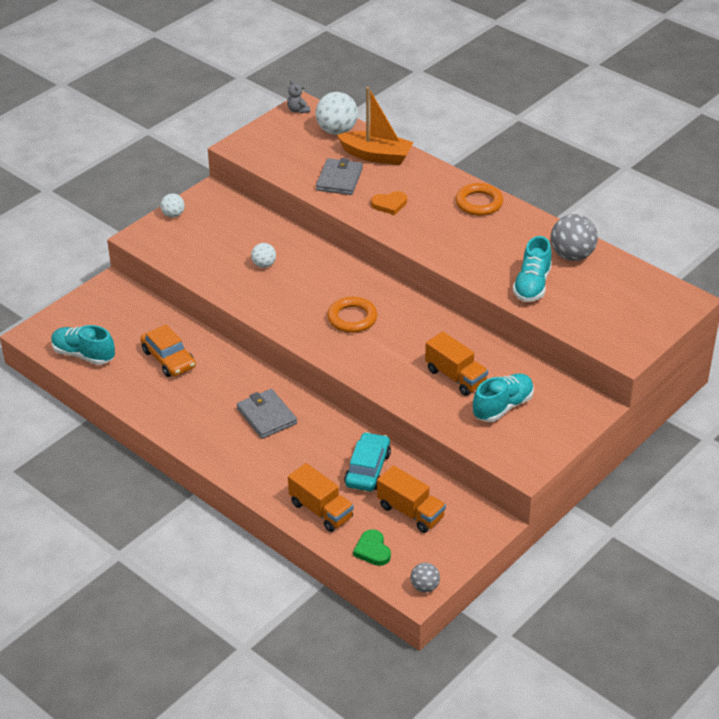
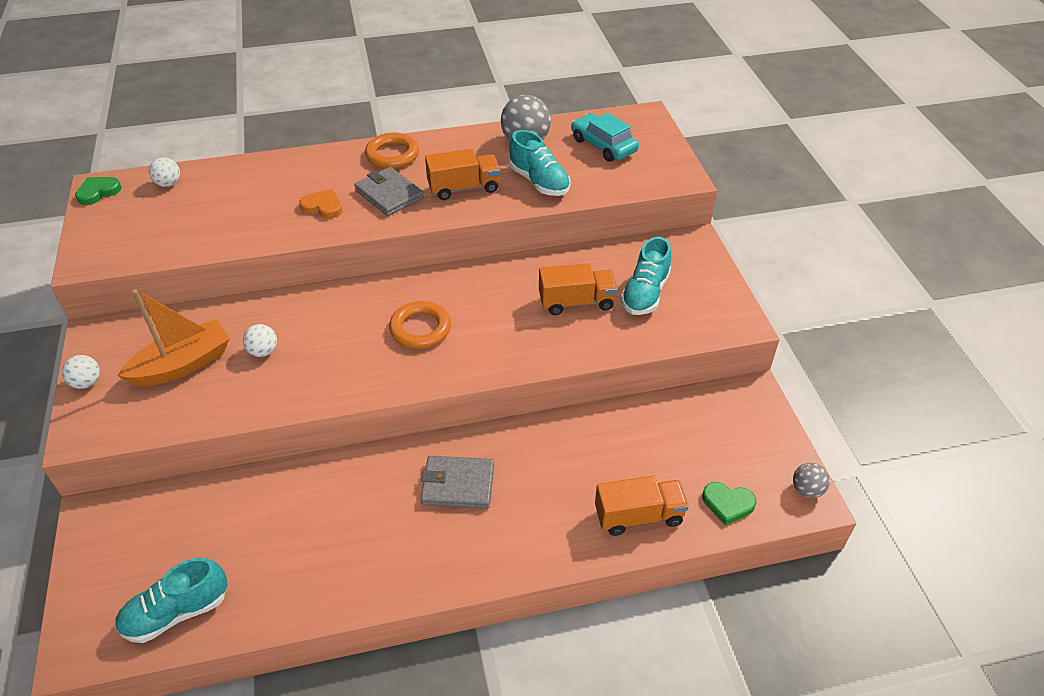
camera: 55 degrees left, 5 degrees up
(168, 359) = (279, 525): orange car -> none
(298, 110) = (98, 192): grey teddy bear -> green heart
(337, 131) = (168, 184): white ball -> white ball, size x0.55
(339, 179) = (241, 219): grey wallet -> grey wallet (389, 194)
(368, 469) = (608, 443): turquoise car -> turquoise car (603, 145)
(376, 156) = (242, 179): orange boat -> orange boat (182, 365)
(389, 204) = (323, 206): orange heart -> orange heart turned 90 degrees counterclockwise
(410, 512) = (694, 443): orange truck -> orange truck (464, 188)
(503, 407) = (645, 293): turquoise shoe -> turquoise shoe turned 150 degrees counterclockwise

